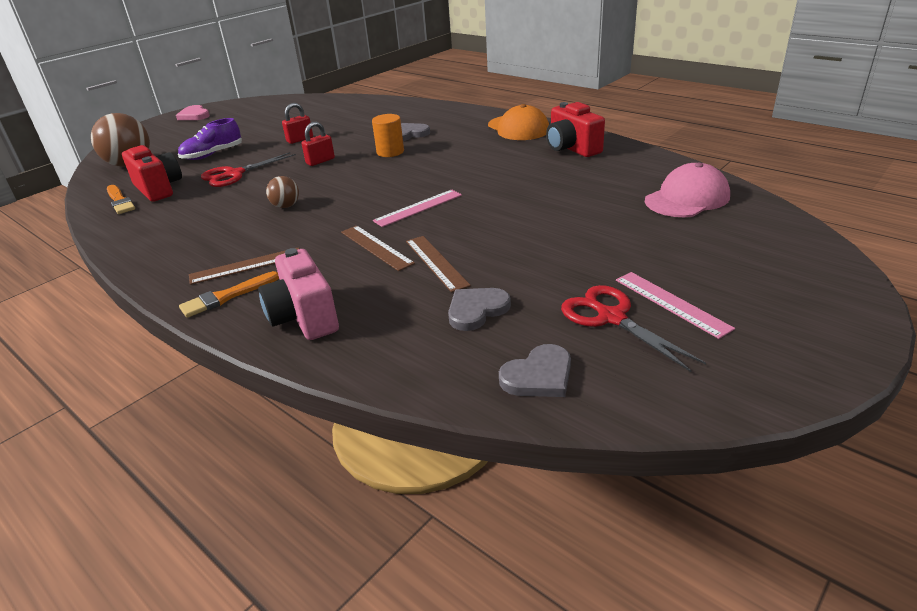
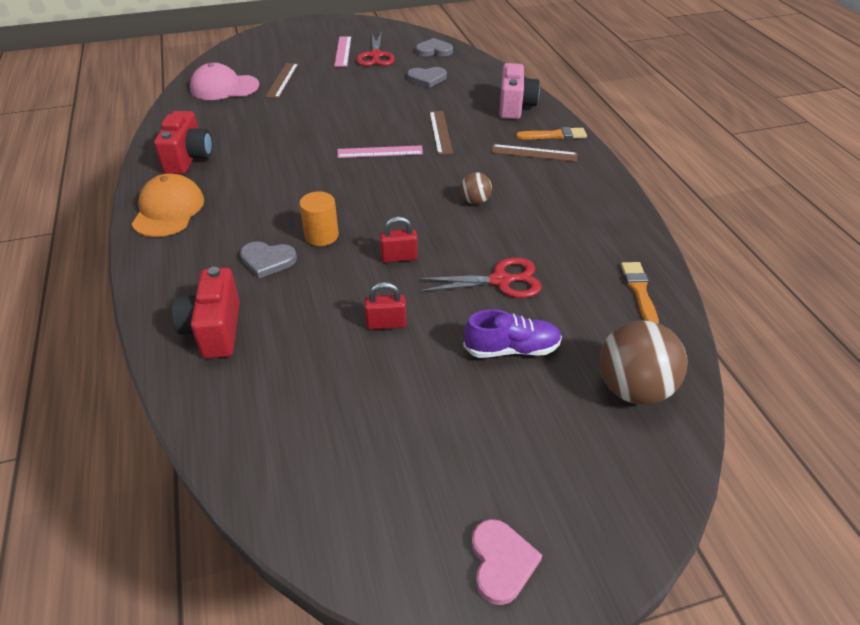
camera: 150 degrees left, 10 degrees up
(159, 189) = (593, 295): red camera -> red camera (214, 330)
(436, 262) = (417, 108): brown ruler -> brown ruler (282, 80)

